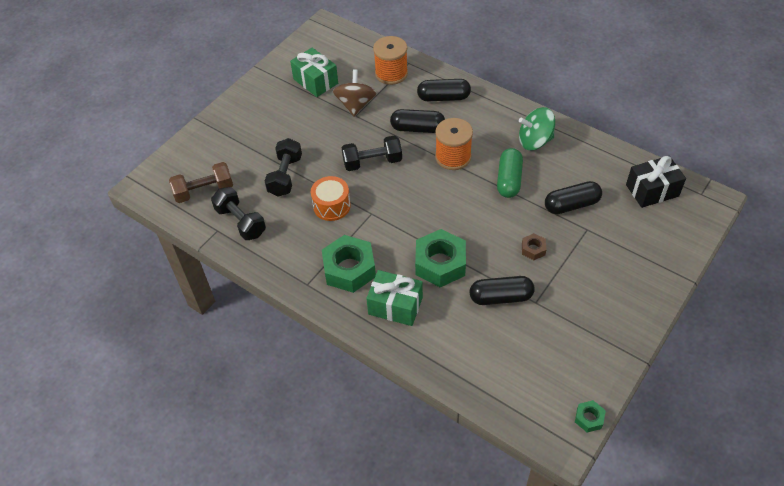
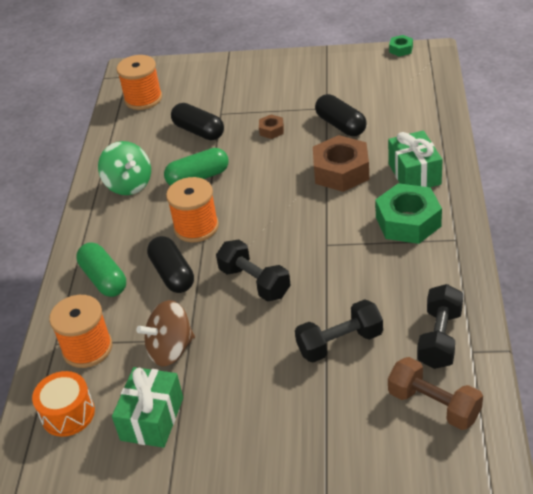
camera: 120 degrees left, 10 degrees down
(331, 206) = (345, 278): orange drum -> orange drum (68, 414)
(440, 263) = (341, 171): green nut -> brown nut
(443, 97) = (104, 279): black capsule -> green capsule
(652, 190) = (143, 99): black gift -> orange spool

